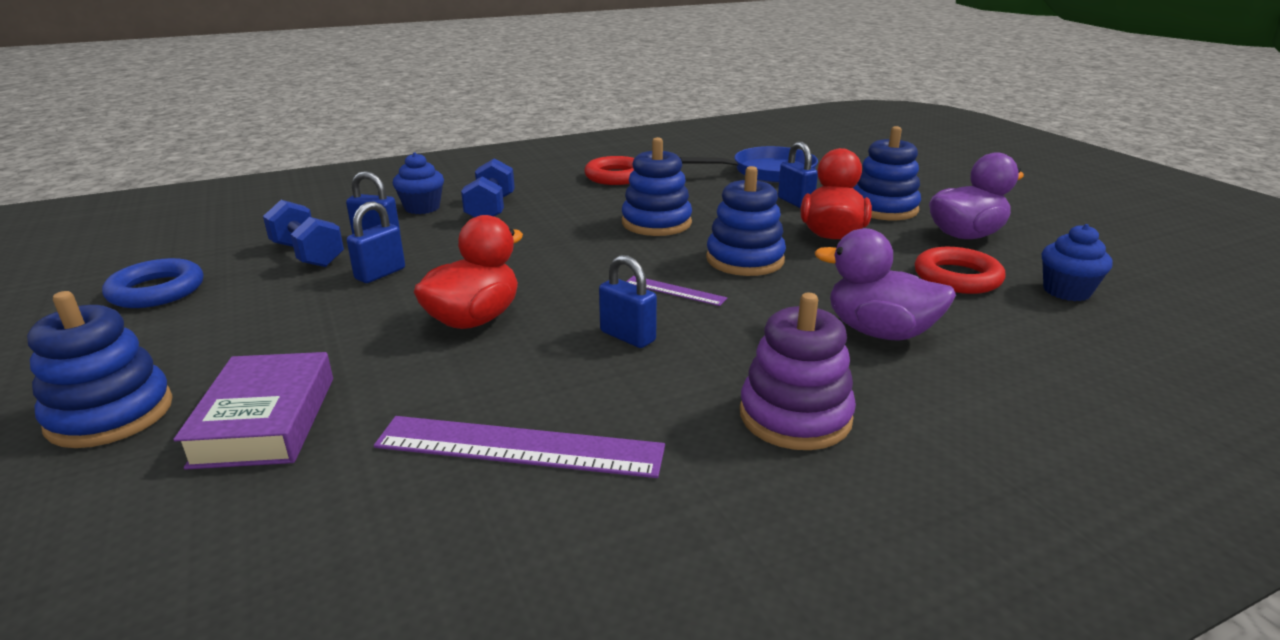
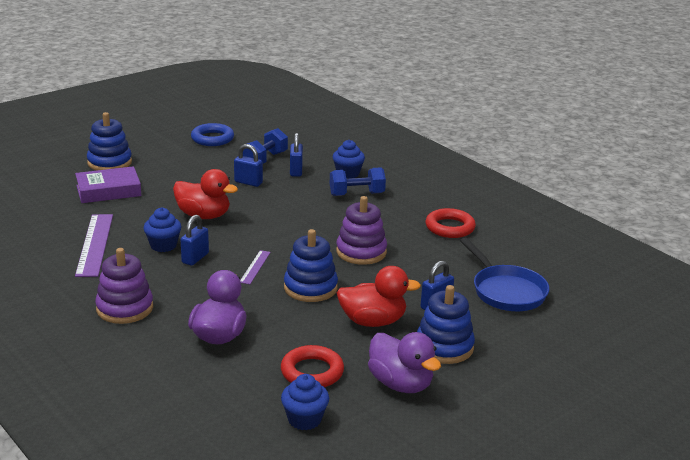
camera: 75 degrees right, 0 degrees up
(566, 364) = (163, 245): none -> blue cupcake
(656, 223) = (361, 252): blue stacking toy -> purple stacking toy

